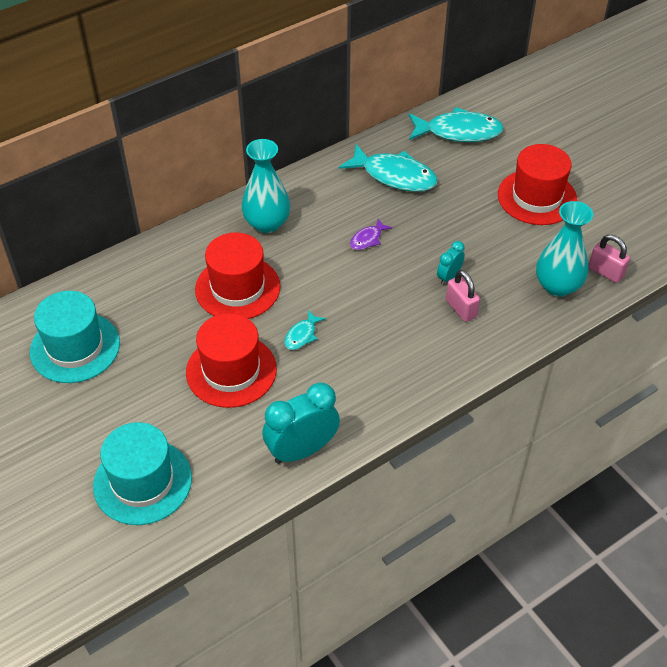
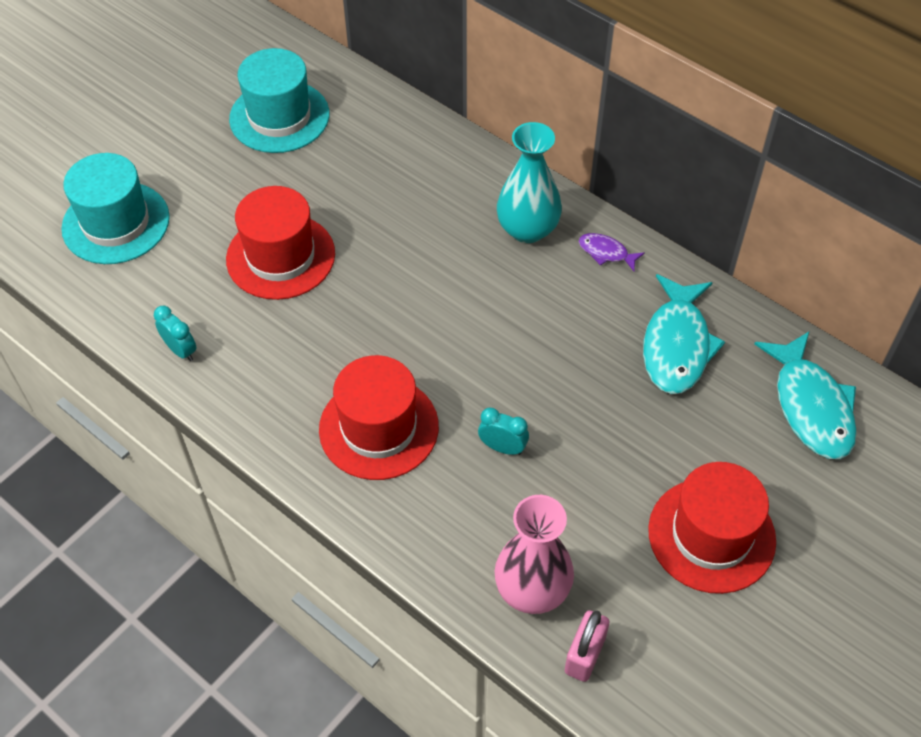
camera: 75 degrees right, 5 degrees up
(237, 288) = (409, 229): red hat -> red hat (378, 428)
(302, 335) = (352, 309): turquoise fish -> none
(302, 450) = (181, 350): turquoise clock -> turquoise clock, size x0.52
(367, 239) = (540, 340): purple fish -> purple fish (606, 252)
(461, 308) = (449, 472): pink padlock -> none
(557, 286) = (532, 589): turquoise vase -> pink vase

